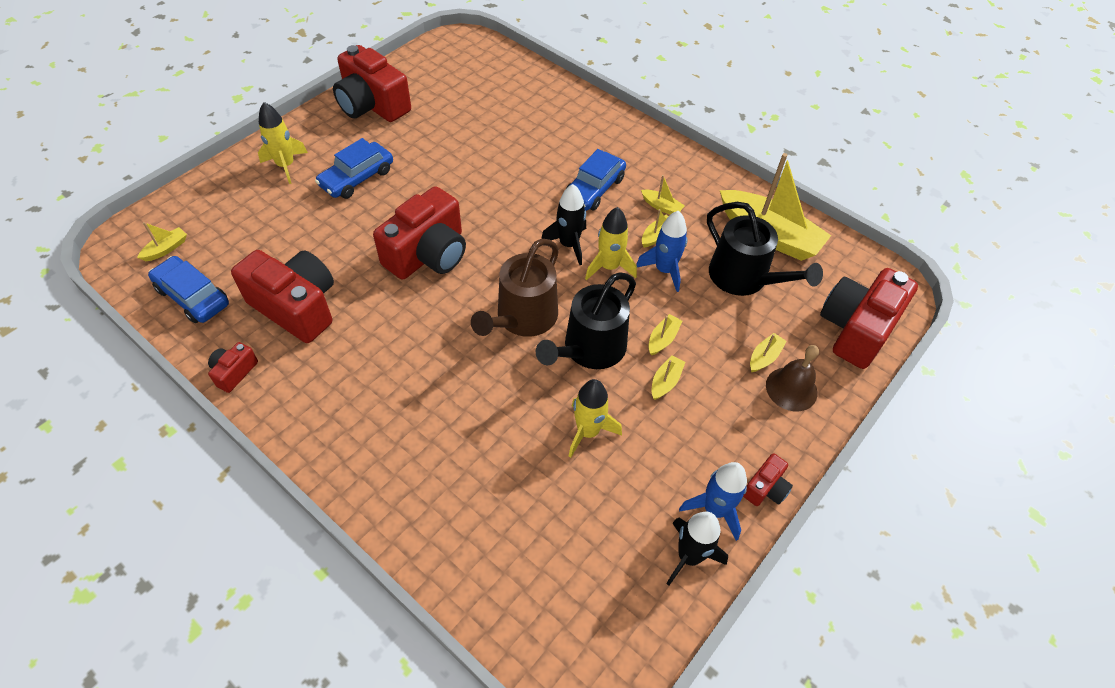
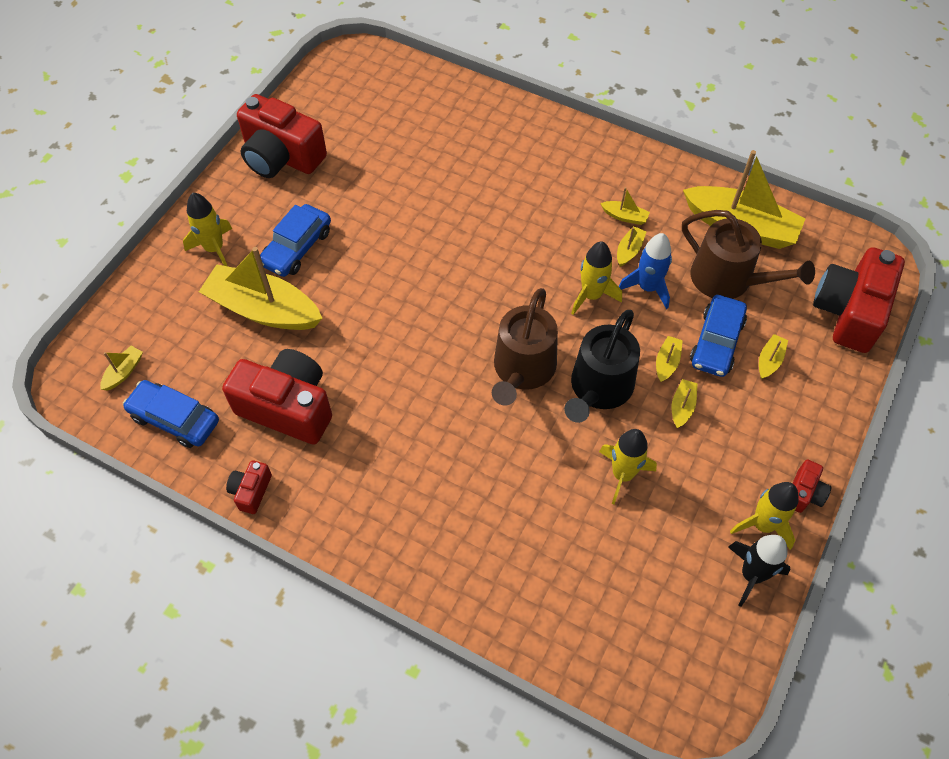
camera: 10 degrees left, 5 degrees up
(308, 222) = (264, 309): none -> yellow boat
(428, 254) = (402, 320): red camera -> none
(568, 244) = (543, 279): black rocket -> none
(594, 189) = (550, 210): blue car -> blue car (716, 342)
(714, 509) = (763, 525): blue rocket -> yellow rocket
(744, 278) = (728, 279): black watering can -> brown watering can
(791, 389) = (803, 388): brown bell -> none

